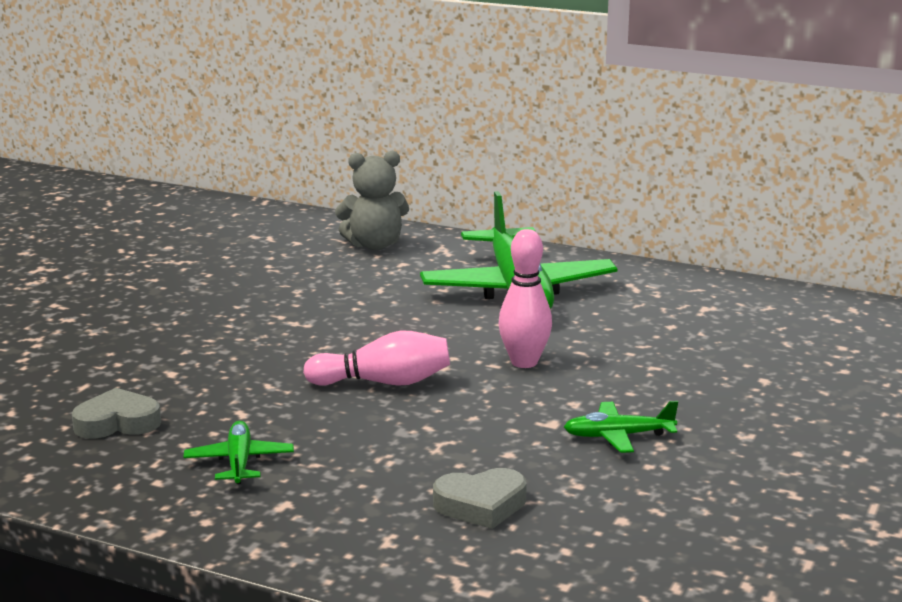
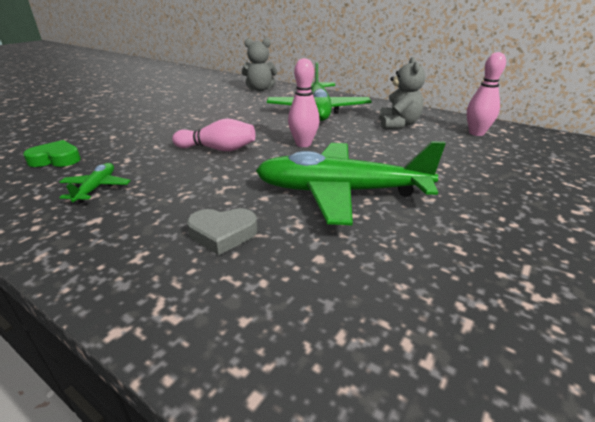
camera: 10 degrees right, 10 degrees up
(117, 423) = (56, 159): grey heart -> green heart
(618, 436) = (341, 192): green plane -> green plane, size x2.32
(673, 311) = (398, 124): none -> grey teddy bear
(808, 319) = (476, 133): none -> pink bowling pin

